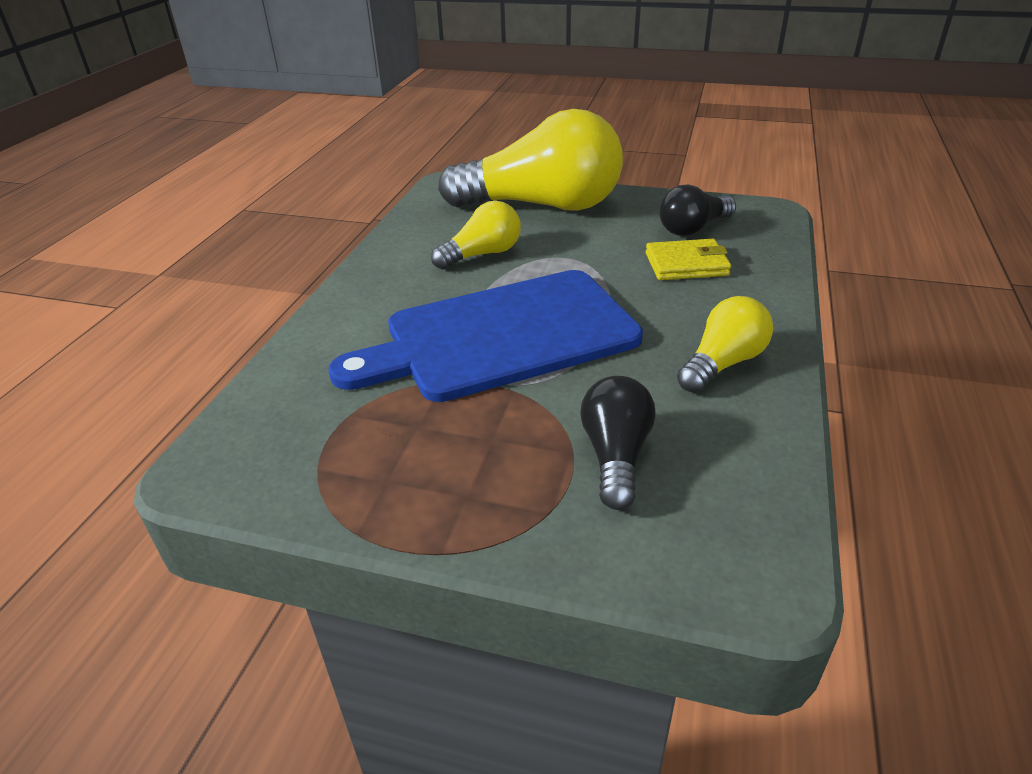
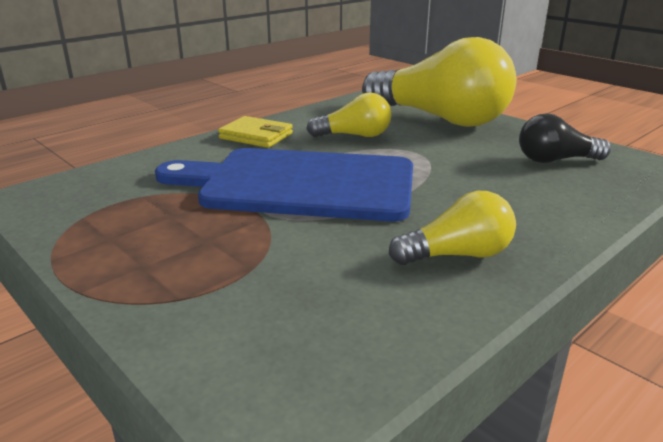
camera: 30 degrees right, 10 degrees down
(615, 456) = (278, 283): black light bulb -> none
(686, 264) = (516, 181): yellow wallet -> yellow wallet (256, 136)

